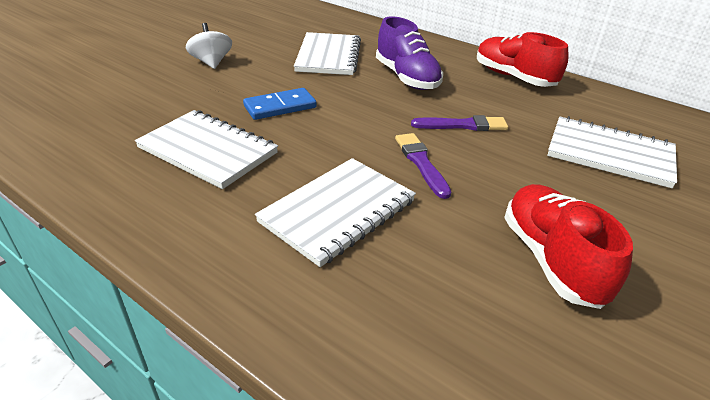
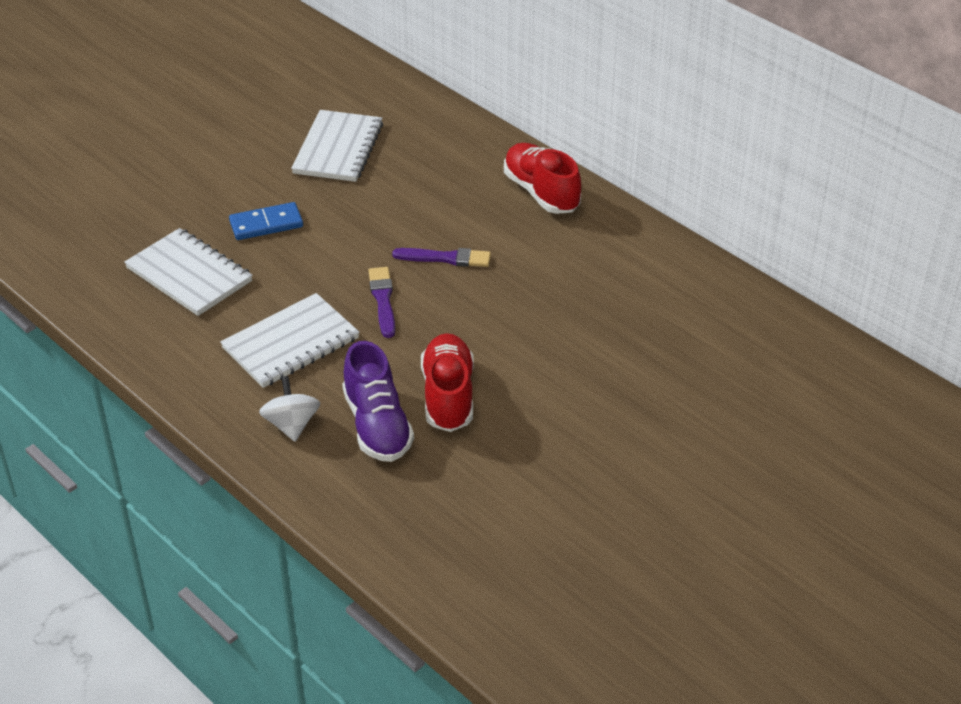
camera: 10 degrees right, 5 degrees up
(211, 62) = (203, 155): white spinning top -> white spinning top (291, 425)
(406, 78) = (416, 188): purple shoe -> purple shoe (377, 425)
(609, 154) = (575, 301): white notebook -> none

